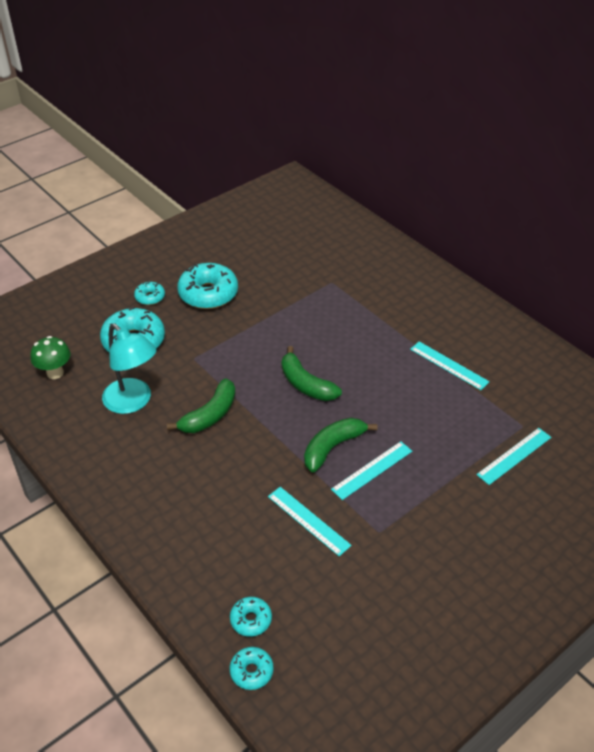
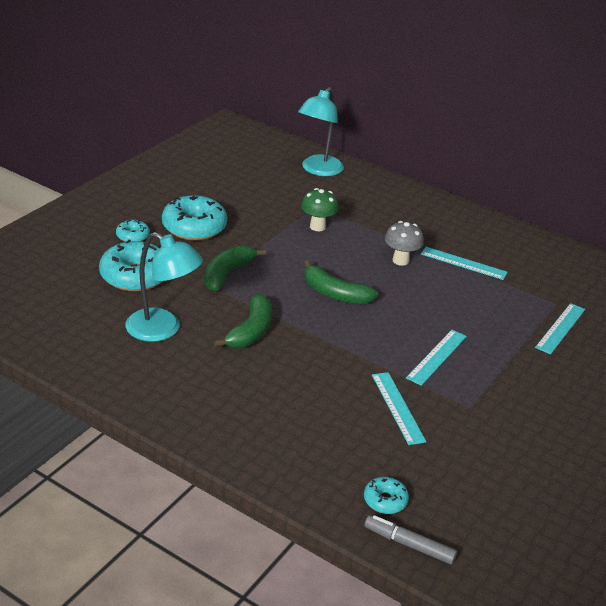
camera: 20 degrees left, 10 degrees down
(55, 373) = (61, 314): green mushroom -> green mushroom (317, 227)
(251, 671) = (409, 544): turquoise donut -> grey marker
(308, 520) = (397, 407): turquoise ruler -> turquoise ruler turned 45 degrees clockwise
(332, 447) = (389, 343): green banana -> green banana (227, 274)
(353, 240) = (318, 170): none -> turquoise lamp
(387, 354) = (400, 260): none -> grey mushroom

